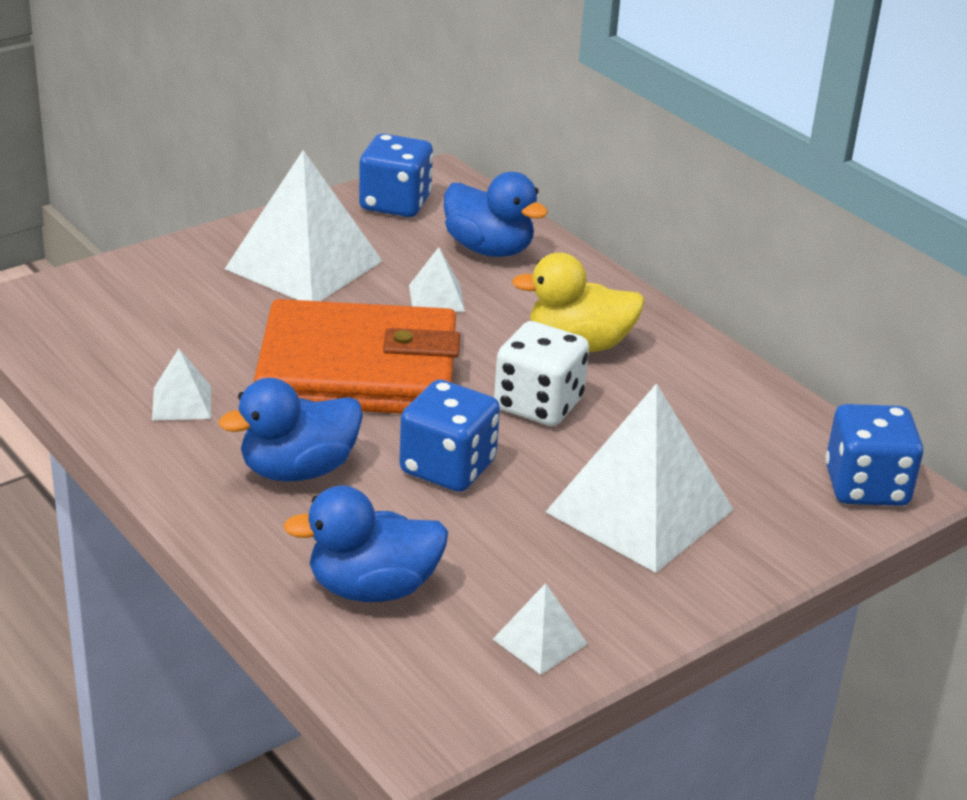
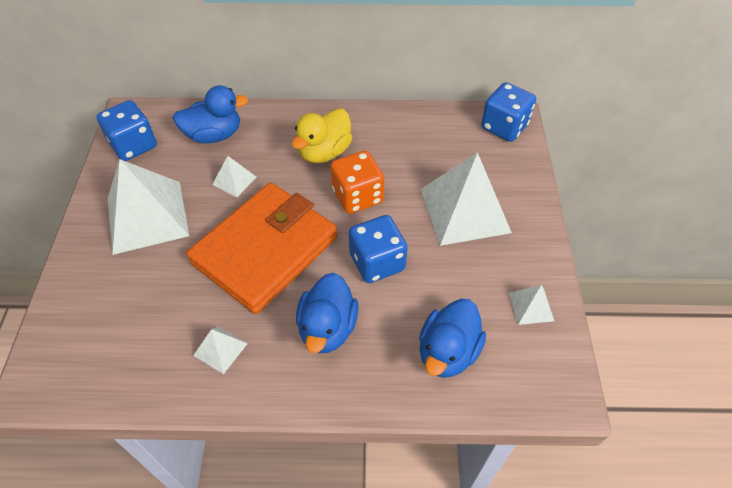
camera: 50 degrees left, 20 degrees up
(538, 404) = (357, 196): white dice -> orange dice

